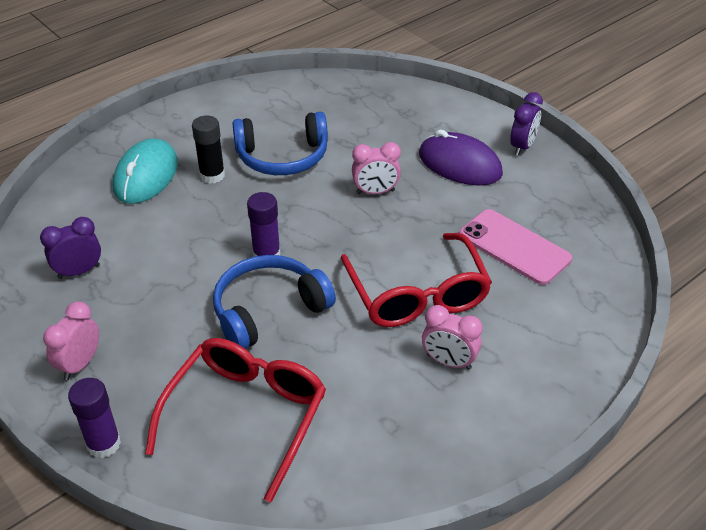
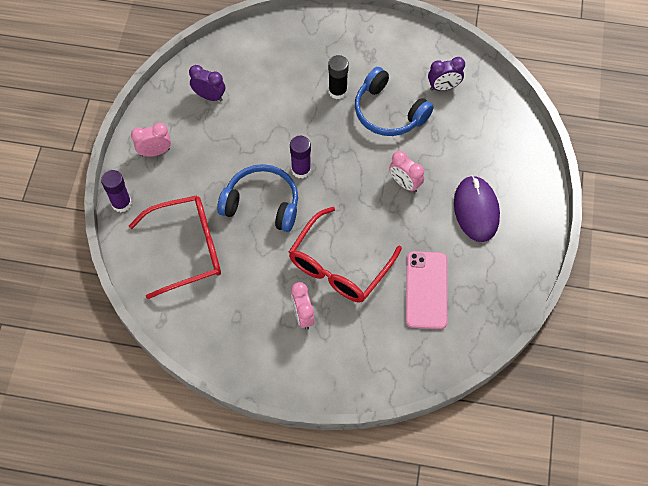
camera: 50 degrees right, 20 degrees up
(146, 176) = (305, 61): turquoise mouse -> none
(522, 146) = (531, 233): purple clock -> purple clock (443, 87)

